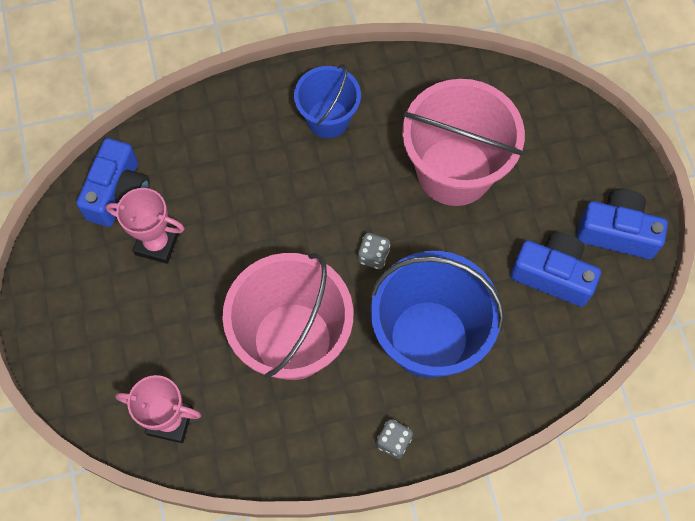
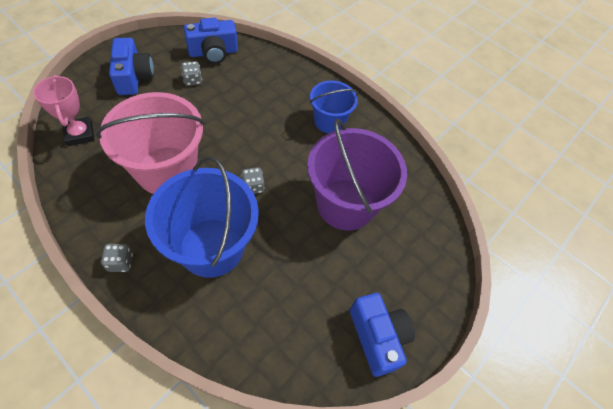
camera: 50 degrees right, 10 degrees down
(157, 244) = (193, 80): pink trophy -> grey dice
(454, 171) = (345, 204): pink bucket -> purple bucket
(553, 275) = (311, 306): blue camera -> blue camera (134, 77)

